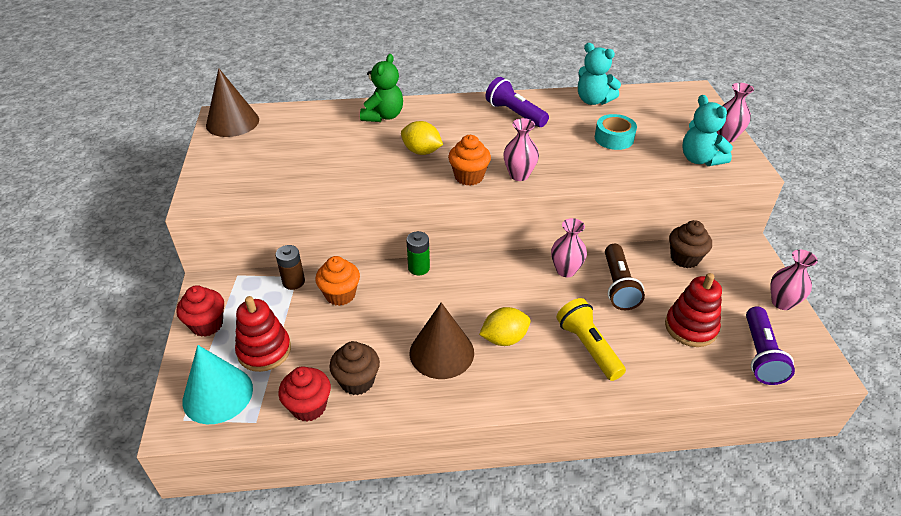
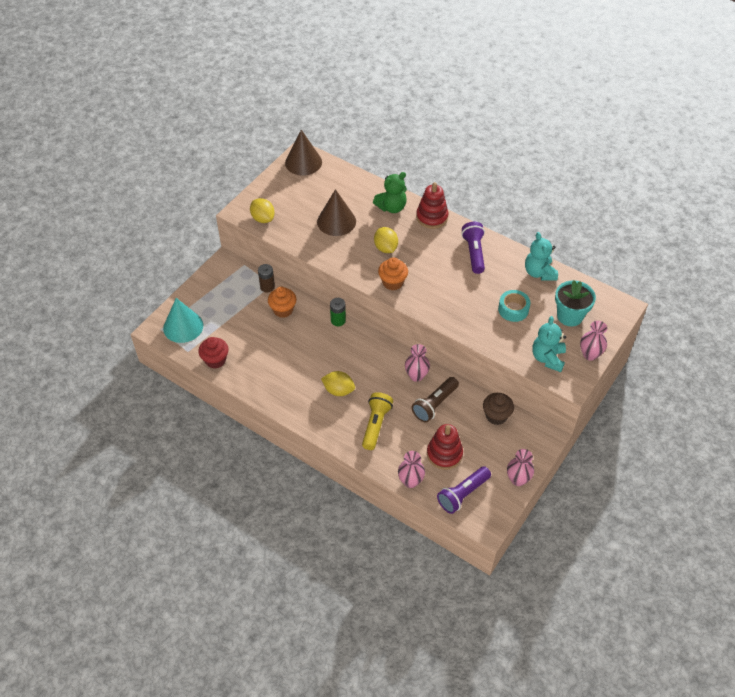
camera: 40 degrees right, 10 degrees up
(207, 325) = (207, 285): red cupcake -> none
(238, 193) = (263, 218): none -> yellow lemon
(264, 350) = (221, 317): red stacking toy -> red stacking toy (432, 217)
(357, 381) = (247, 363): brown cupcake -> none
(441, 352) = (300, 376): brown cone -> brown cone (336, 221)
(519, 175) = (422, 299): pink vase -> pink vase (410, 481)
(666, 118) = (570, 316): none -> turquoise flower pot

